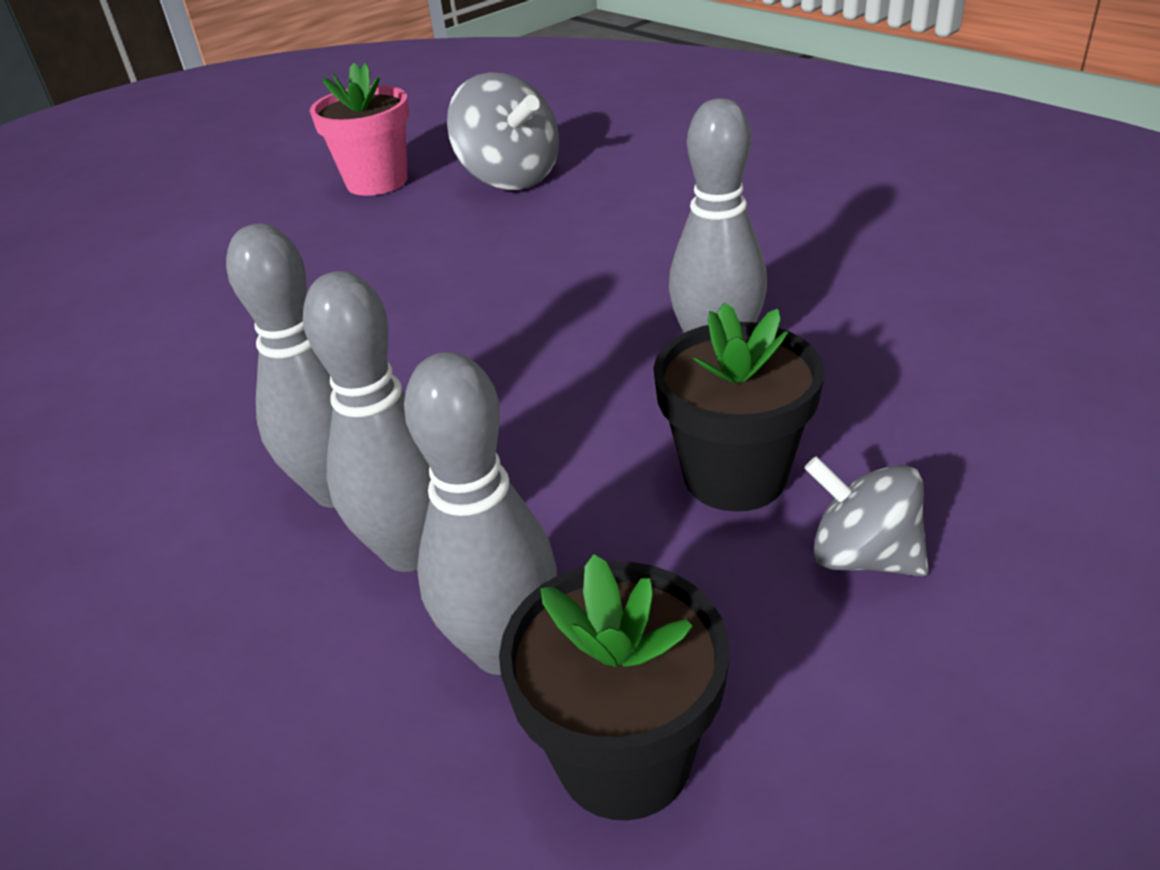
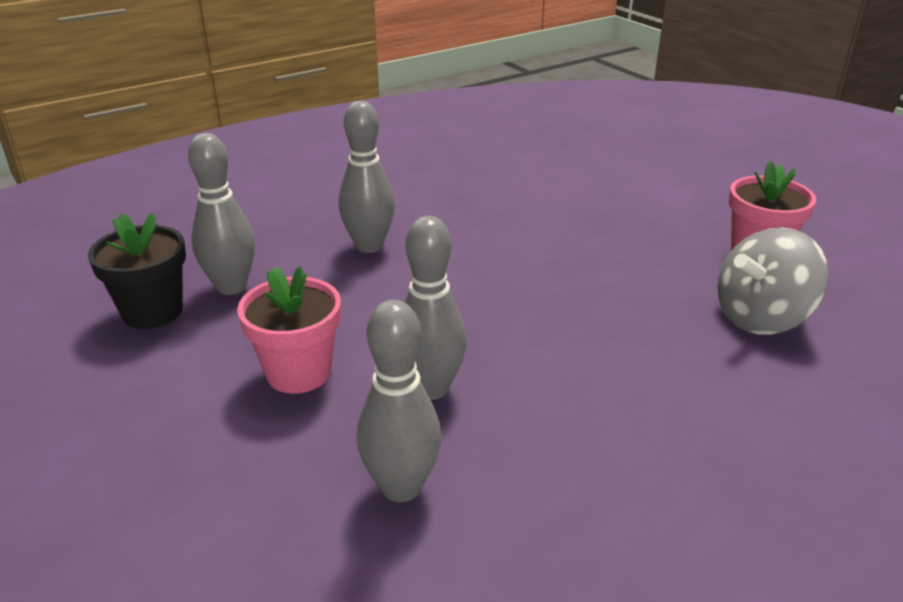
camera: 95 degrees right, 5 degrees down
(411, 551) = (311, 265): grey bowling pin -> grey bowling pin (401, 487)
(734, 476) = (298, 372): black flower pot -> pink flower pot
(862, 556) = (204, 406): grey spinning top -> none

